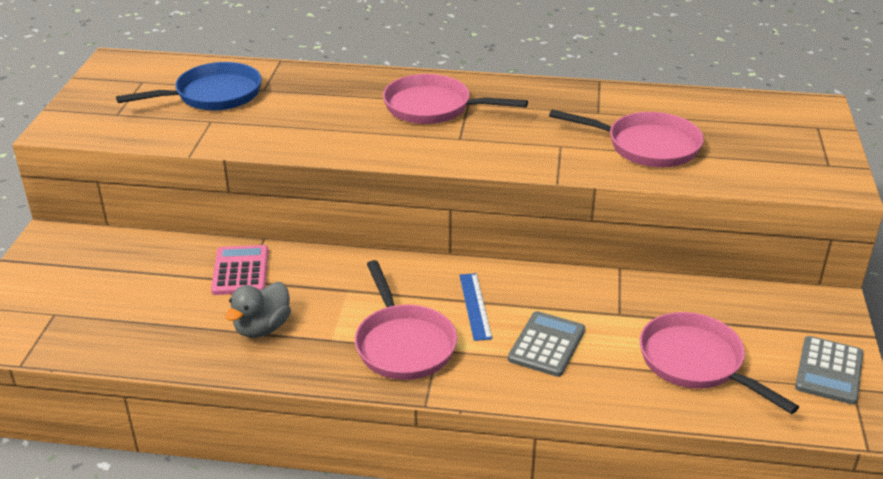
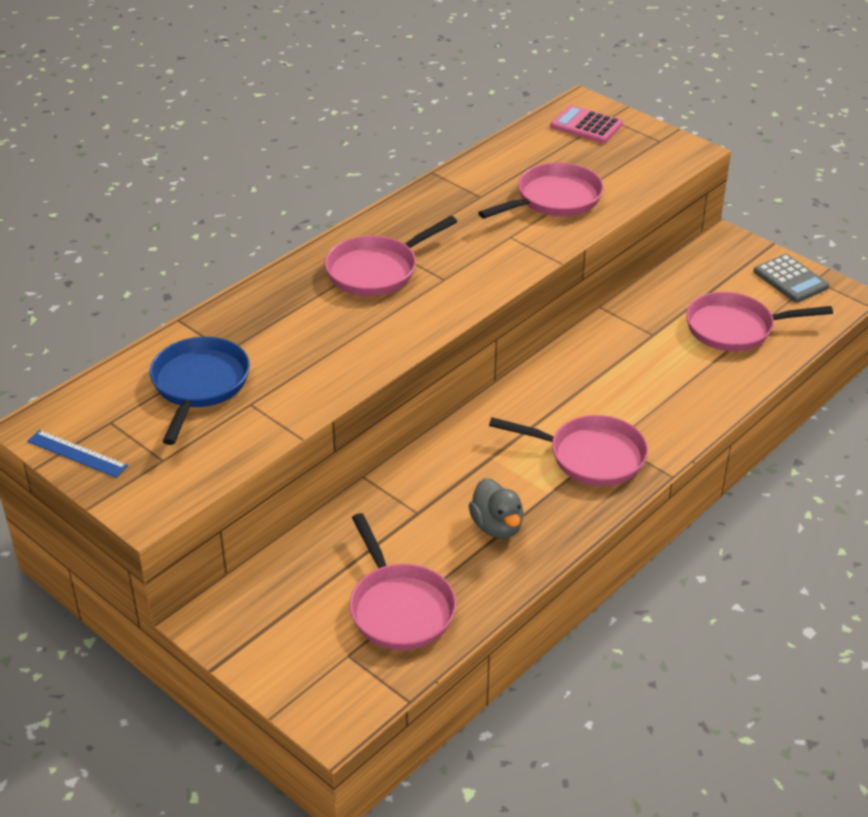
camera: 55 degrees left, 5 degrees up
(124, 317) = (399, 608): none -> pink pan
(240, 271) = (400, 509): pink calculator -> pink calculator (586, 125)
(475, 306) = (578, 398): blue ruler -> blue ruler (77, 453)
(546, 344) = (656, 385): grey calculator -> none

